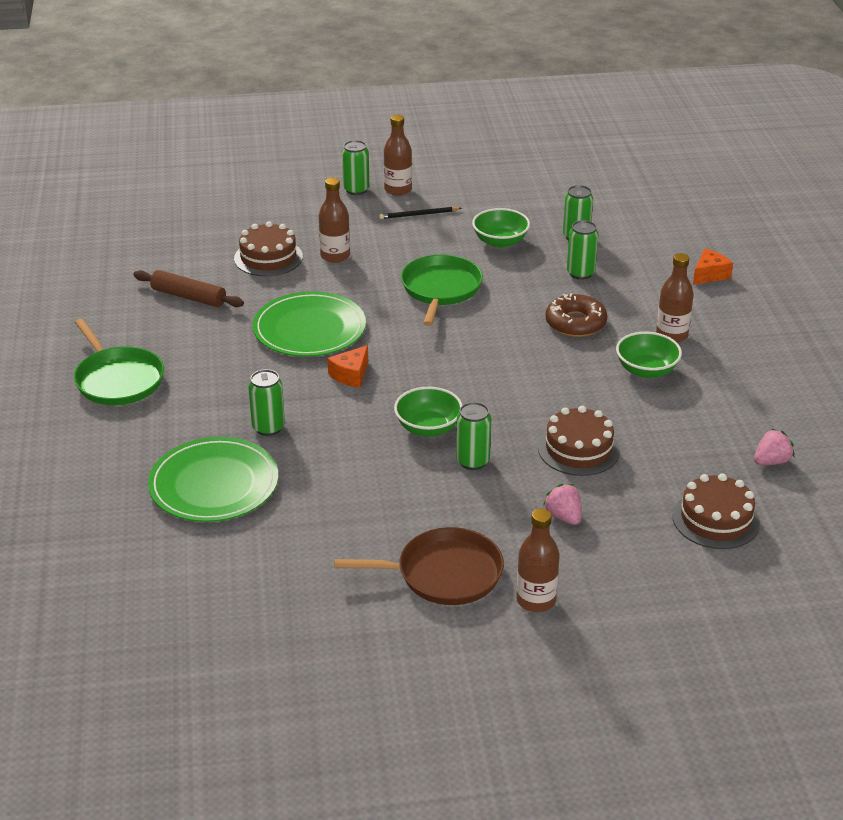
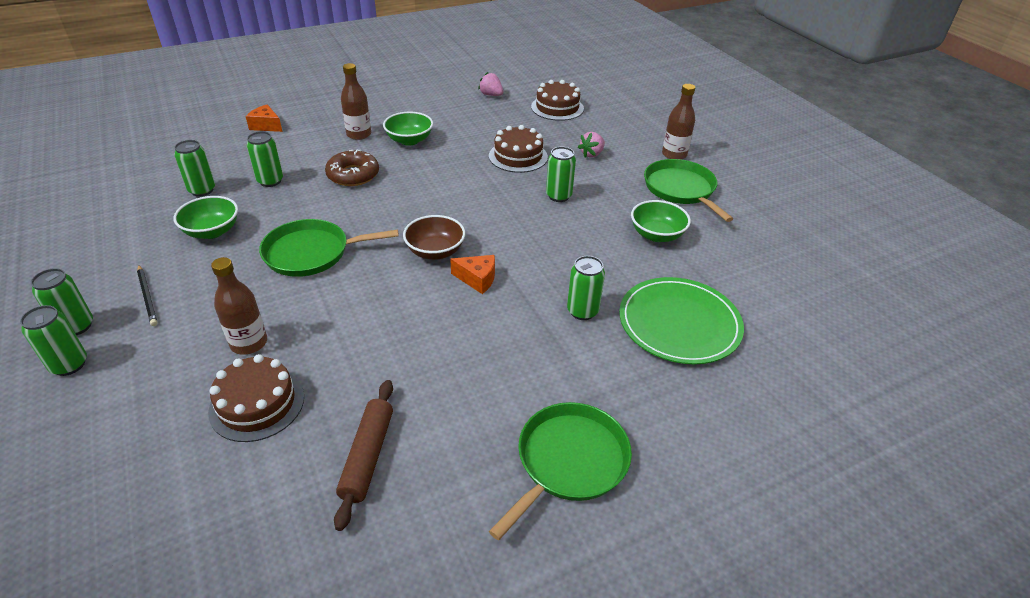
camera: 110 degrees left, 5 degrees up
(309, 329) = (409, 326): green plate -> none
(398, 189) = (76, 326): brown bottle -> green can
(407, 357) = (435, 251): none -> brown bowl
(428, 427) = (530, 222): green bowl -> green bowl (656, 235)
(444, 573) = (681, 189): brown pan -> green pan

